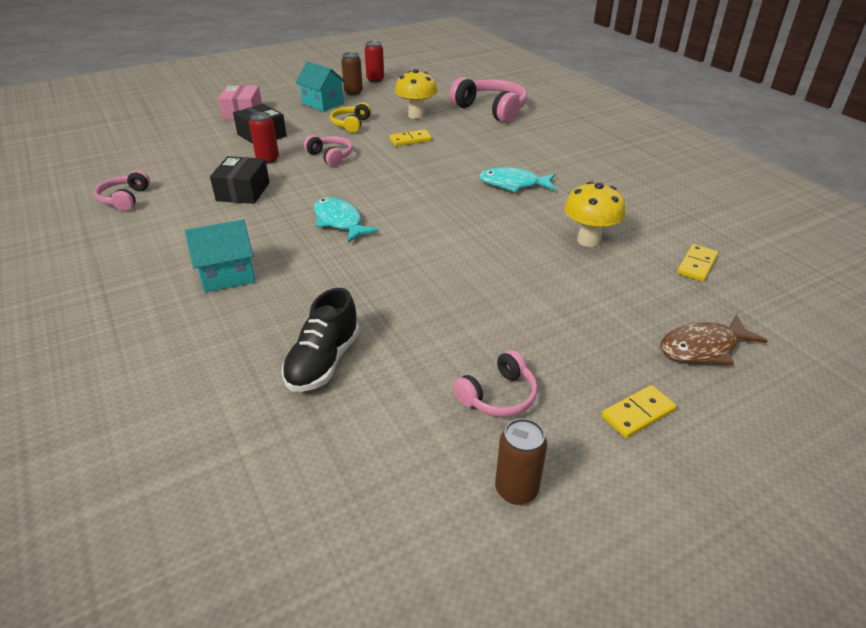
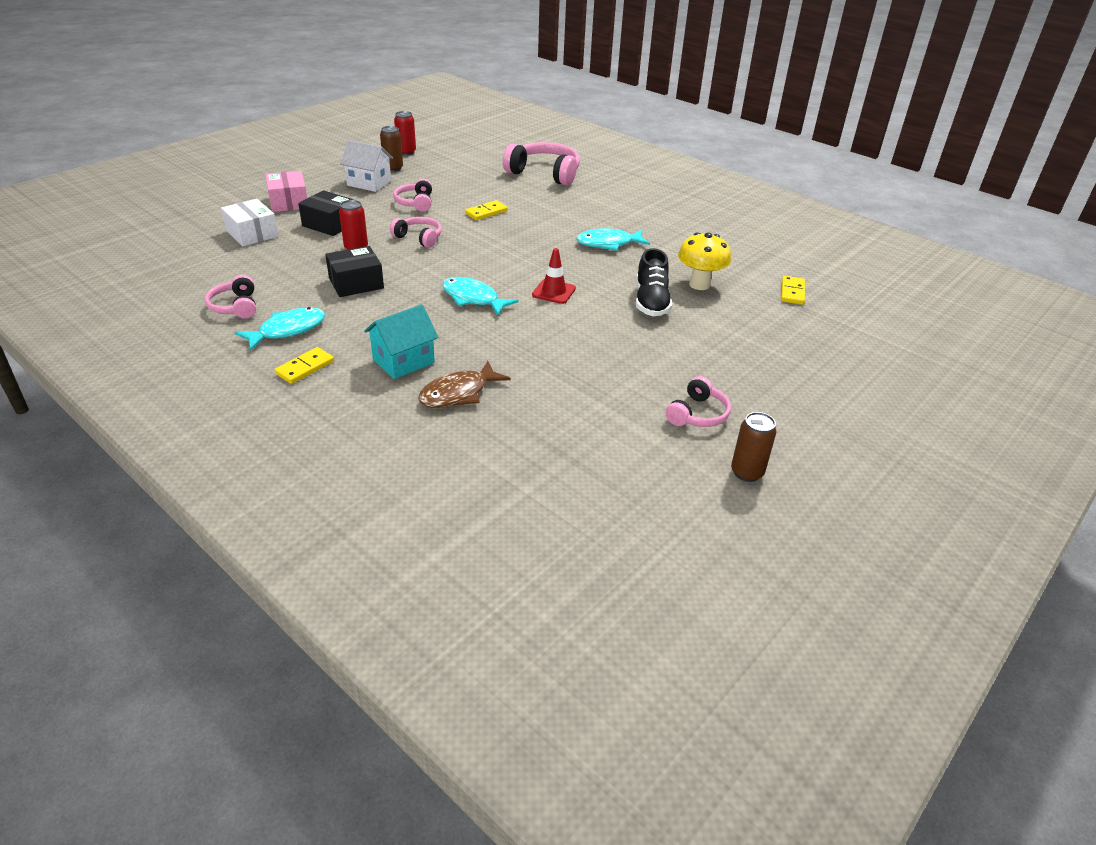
camera: 20 degrees left, 0 degrees up
(149, 227) = (287, 330): none -> turquoise fish
(191, 136) = (252, 234): none -> white box
(243, 191) = (356, 283): black box -> black box turned 75 degrees clockwise
(323, 103) = (369, 183): turquoise house -> white house
(323, 362) = (544, 415): black shoe -> black shoe (651, 302)
(351, 124) = (415, 203): yellow headphones -> pink headphones
(416, 115) = (475, 186): yellow mushroom -> none
(424, 226) = (554, 292): none -> red traffic cone
(638, 414) = (803, 407): yellow domino -> yellow domino (305, 368)
(703, 348) = (825, 354): brown fish -> brown fish (458, 393)

